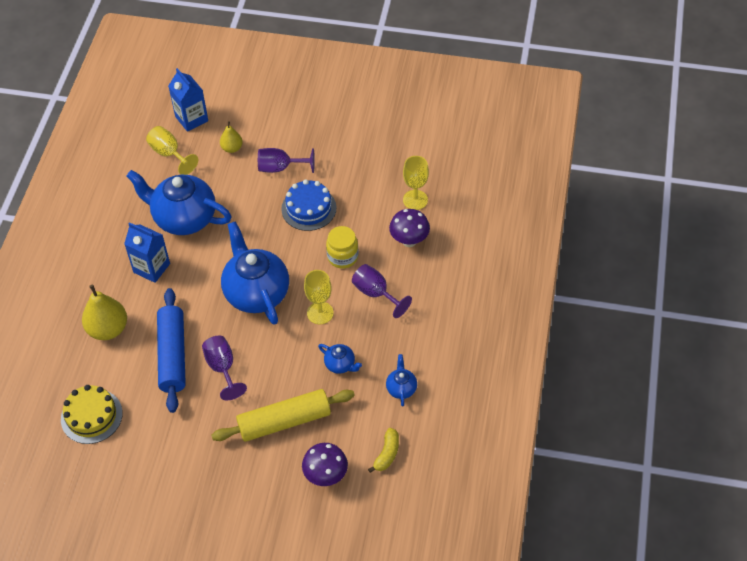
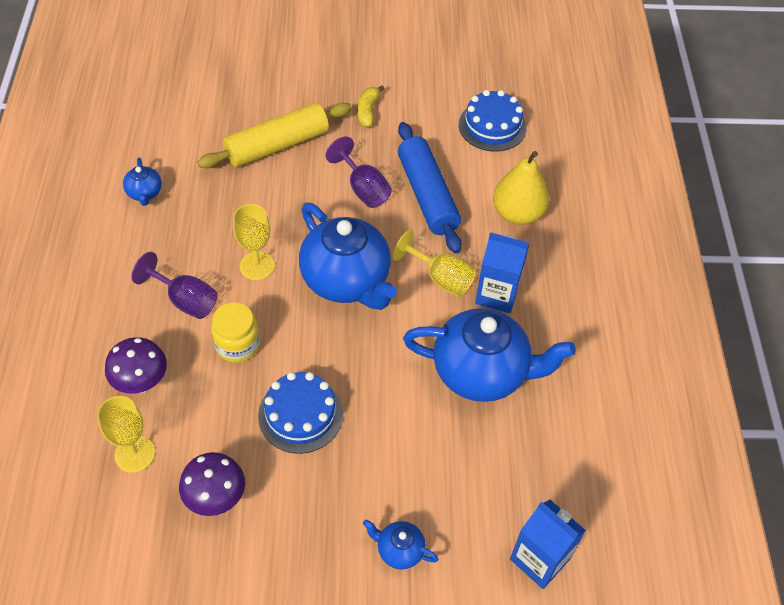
camera: 165 degrees right, 0 degrees up
(91, 416) = (492, 126): yellow cake -> blue cake
(169, 154) = (548, 480): yellow goblet -> yellow goblet (441, 278)
(232, 148) = (450, 508): yellow pear -> none
(280, 168) = (361, 481): purple goblet -> none
(326, 476) = (222, 103): purple mushroom -> purple mushroom (216, 498)
(340, 364) = (221, 209): blue teapot -> blue teapot (399, 550)
(387, 454) = (157, 129): yellow banana -> yellow banana (368, 111)

